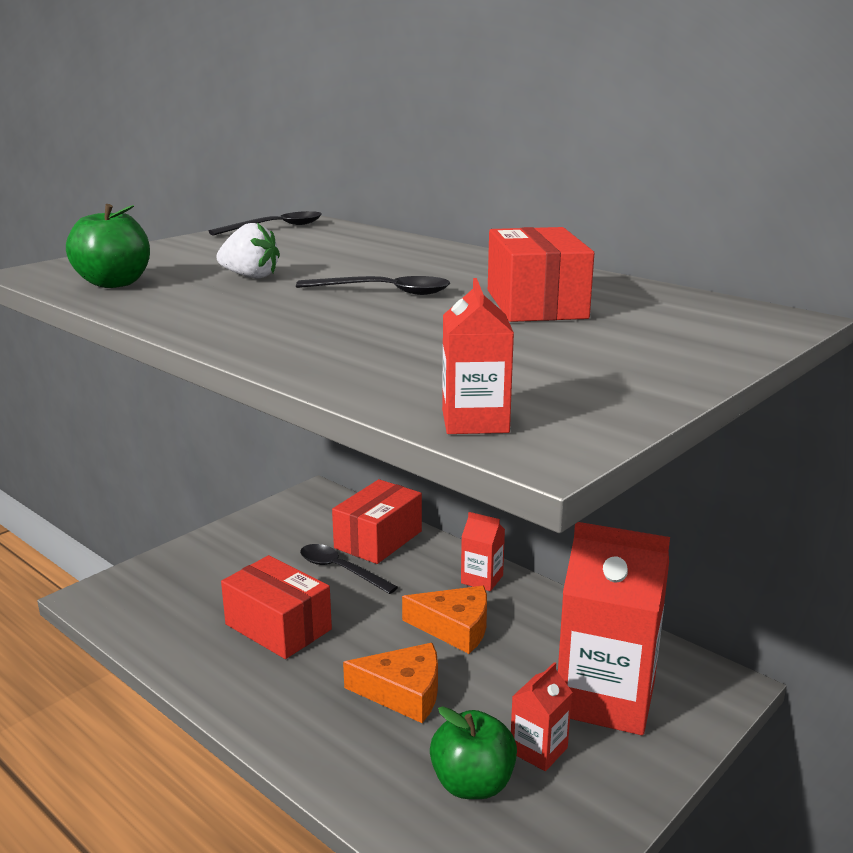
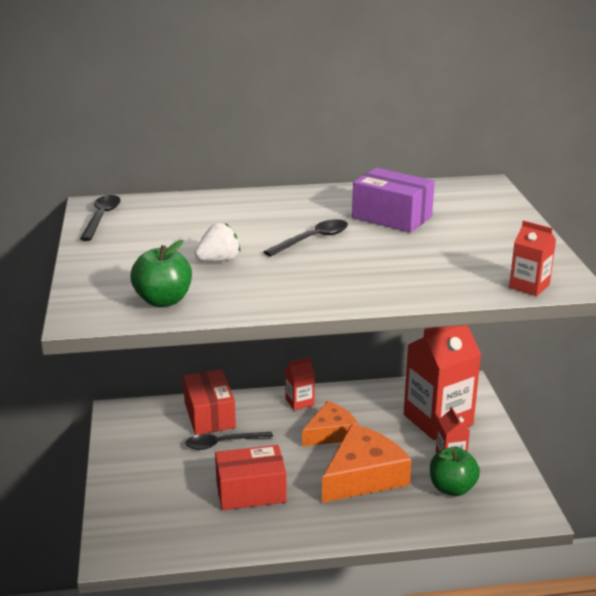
camera: 50 degrees left, 5 degrees up
(403, 692) = (363, 476): orange cheese -> orange cheese, size x1.52
(535, 304) = (392, 217): red box -> purple box

